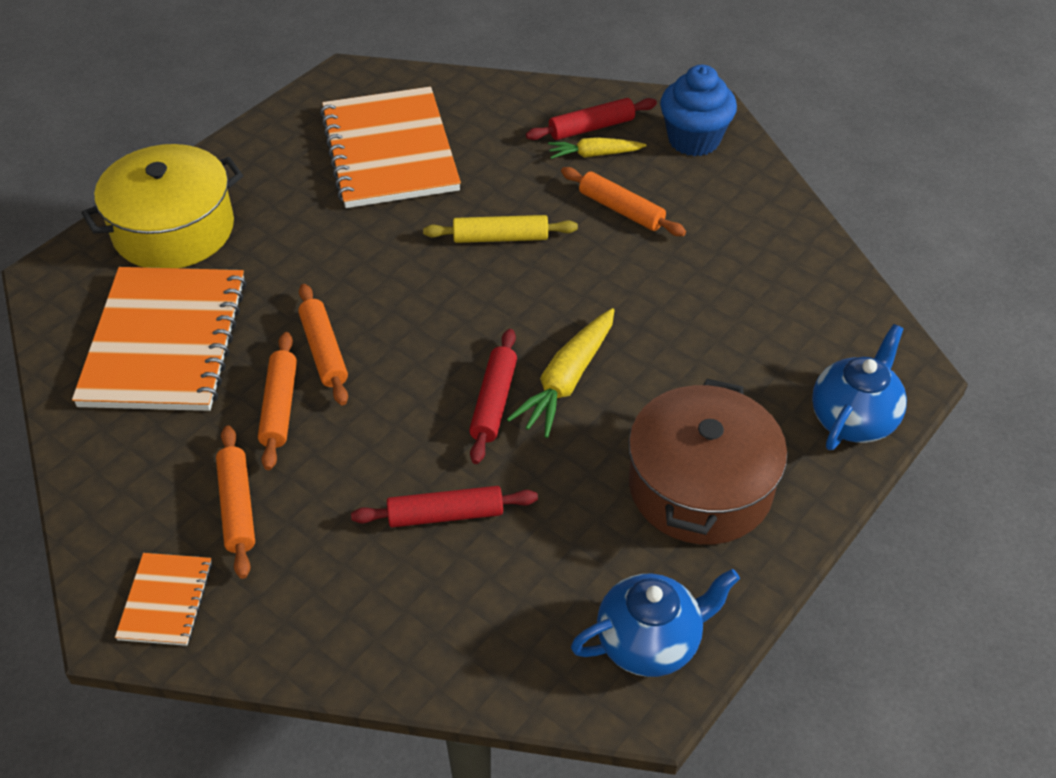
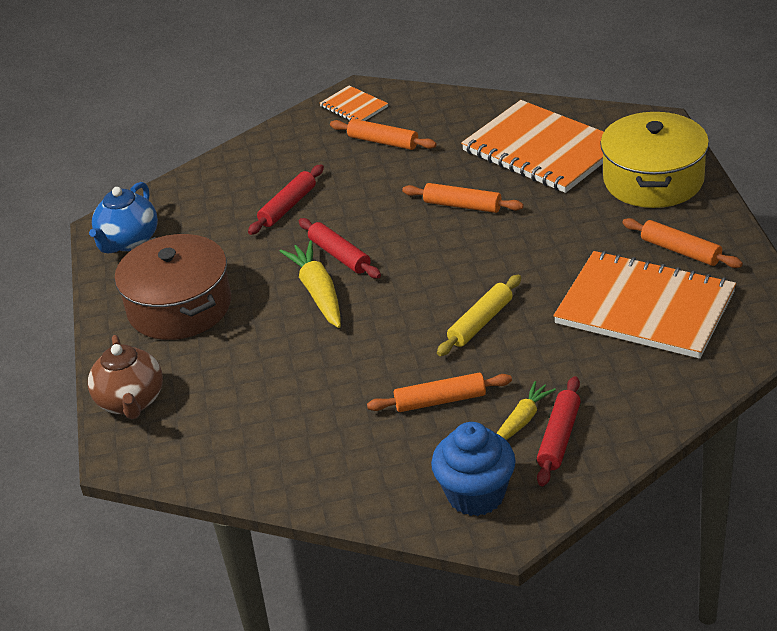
camera: 135 degrees right, 10 degrees down
(280, 406) = (437, 176): orange rolling pin -> orange rolling pin (680, 251)
(853, 418) = (131, 402): blue teapot -> brown teapot

